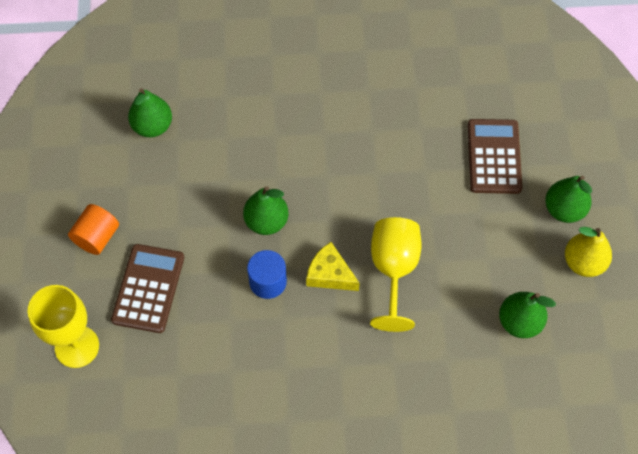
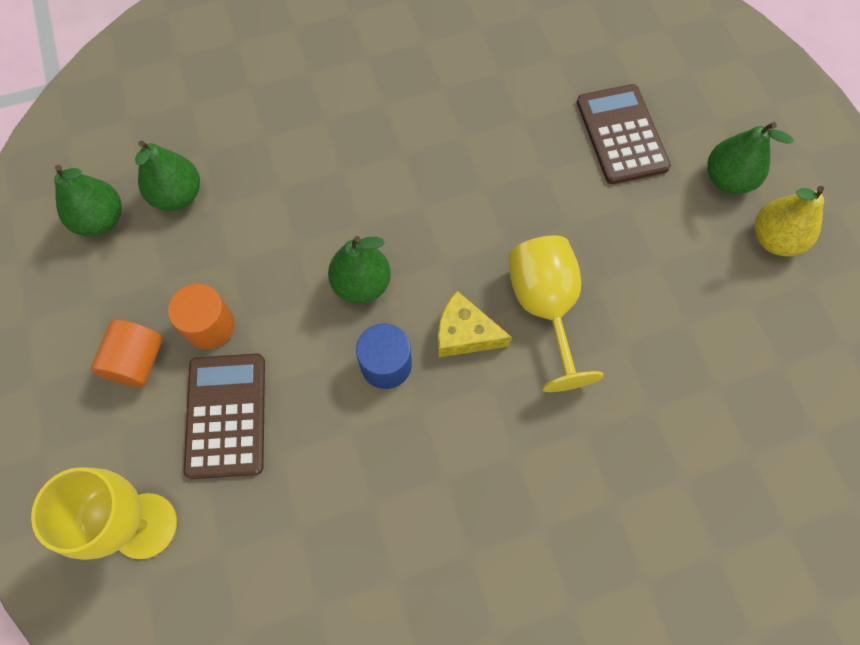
camera: 15 degrees left, 5 degrees up
(152, 225) = (209, 326): none -> orange cylinder
(519, 322) = (724, 335): green pear -> green pear (101, 220)

